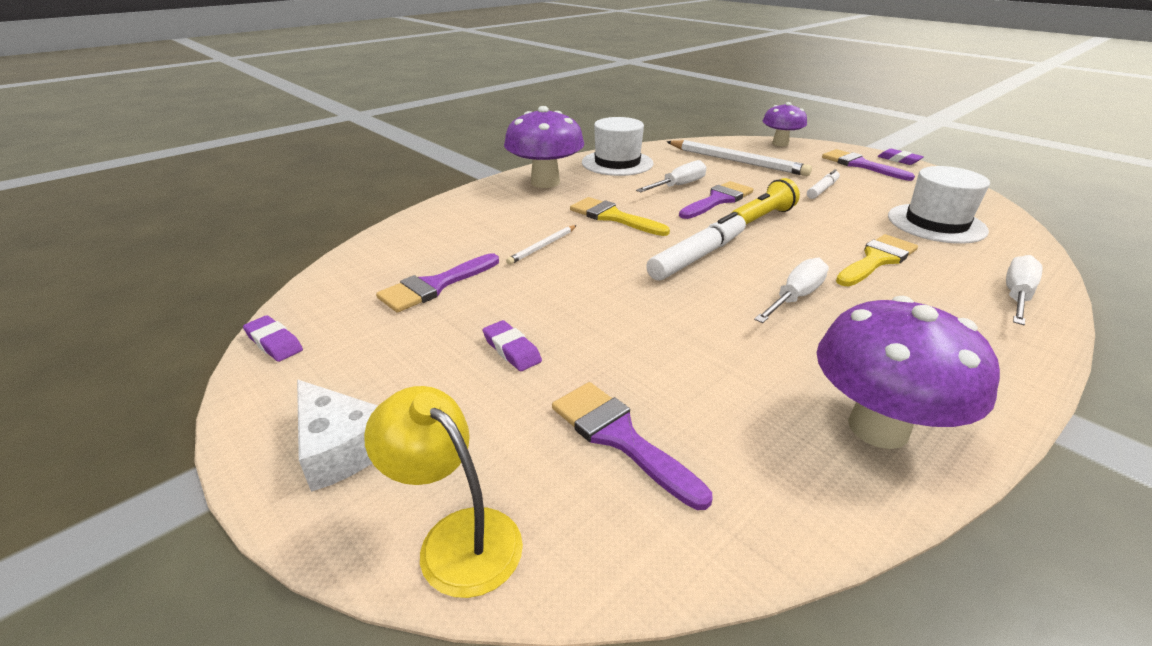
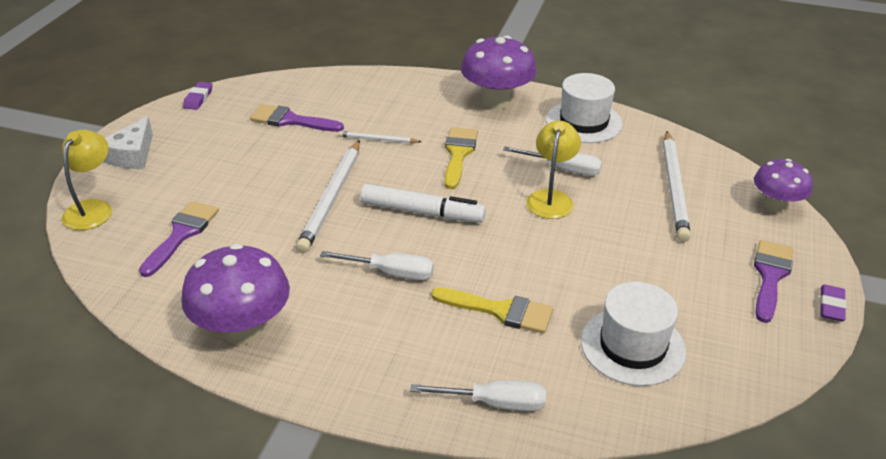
camera: 60 degrees right, 5 degrees up
(512, 350) = (239, 173): purple eraser -> none
(630, 298) = (332, 198): none -> white pencil
(718, 200) = (551, 198): purple brush -> yellow lamp
(762, 217) = (536, 231): yellow flashlight -> none
(822, 189) = (651, 257): white marker -> none

